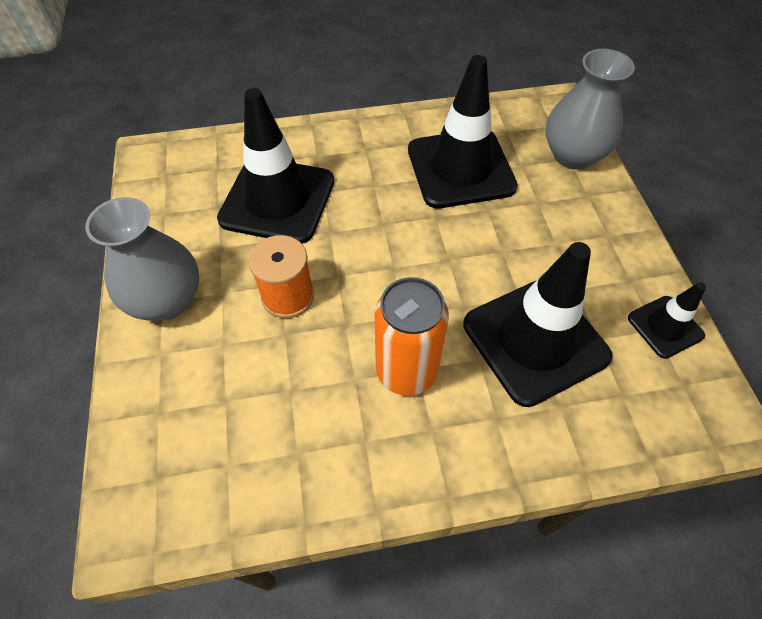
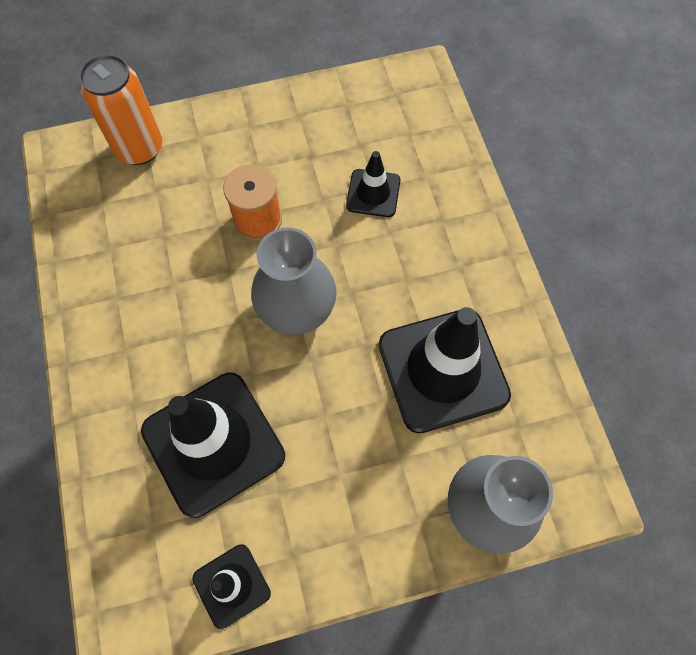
camera: 85 degrees right, 10 degrees up
(167, 300) = (250, 129): grey vase -> grey vase (296, 308)
(277, 200) = (373, 193): black traffic cone -> black traffic cone, size x0.51
(406, 371) = (180, 325): orange can -> orange can (139, 148)

